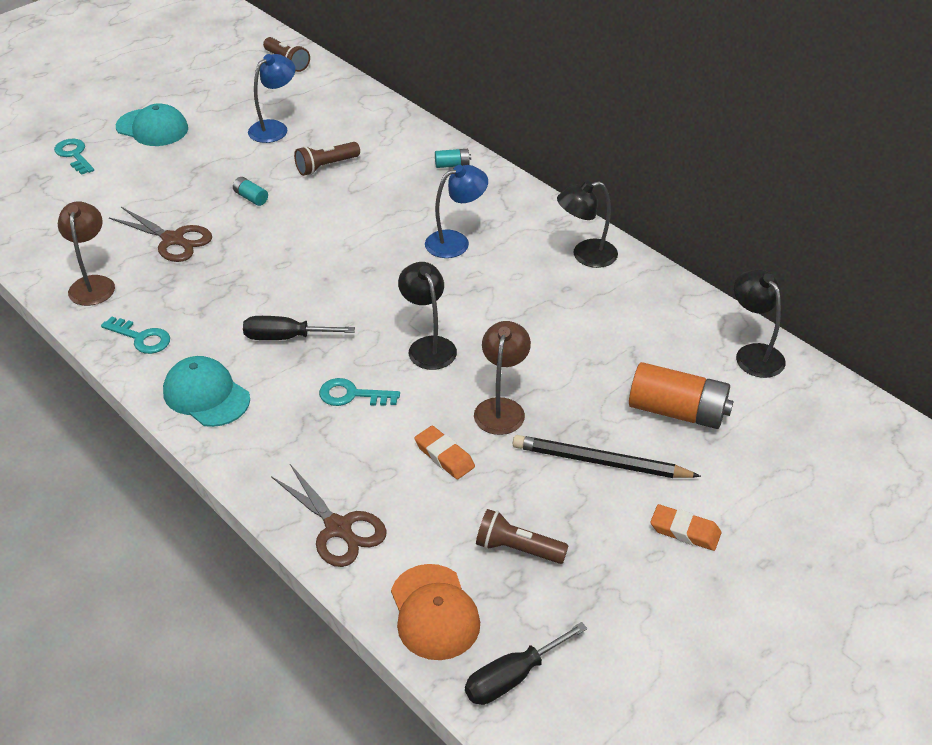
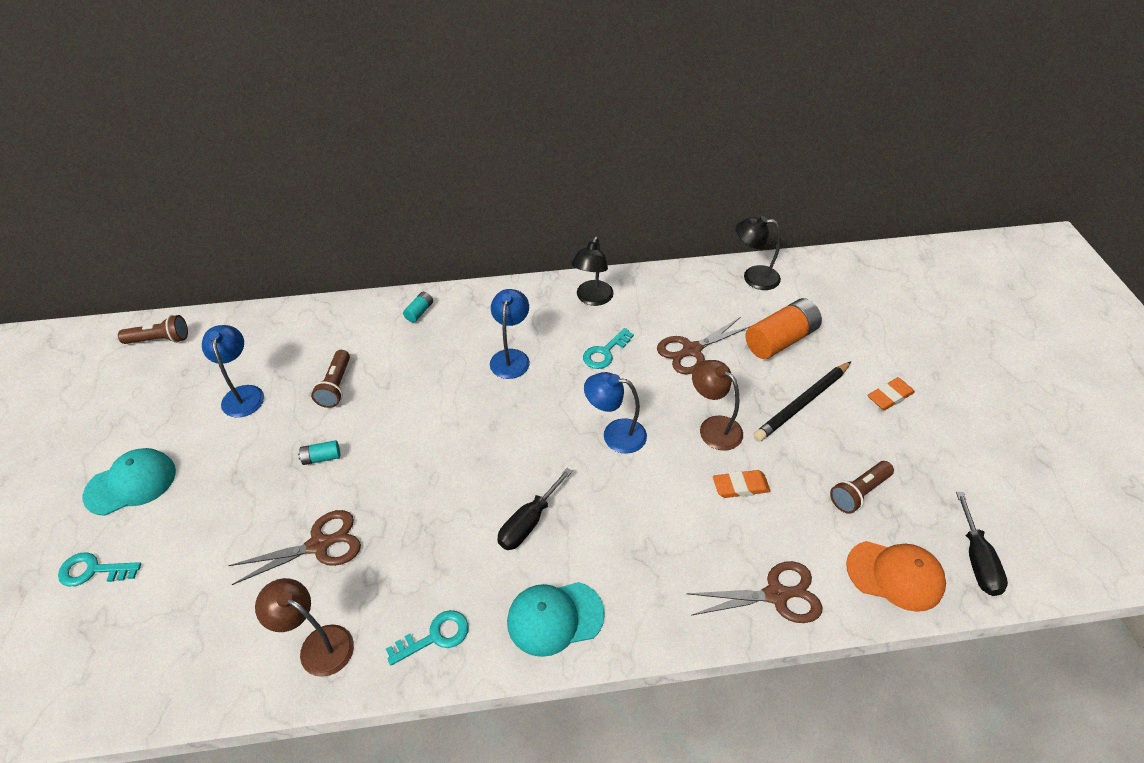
camera: 55 degrees left, 5 degrees up
(352, 395) = (633, 511): turquoise key -> turquoise key (605, 352)
(428, 346) = (615, 434): black lamp -> blue lamp
(589, 351) = (691, 350): none -> brown scissors

